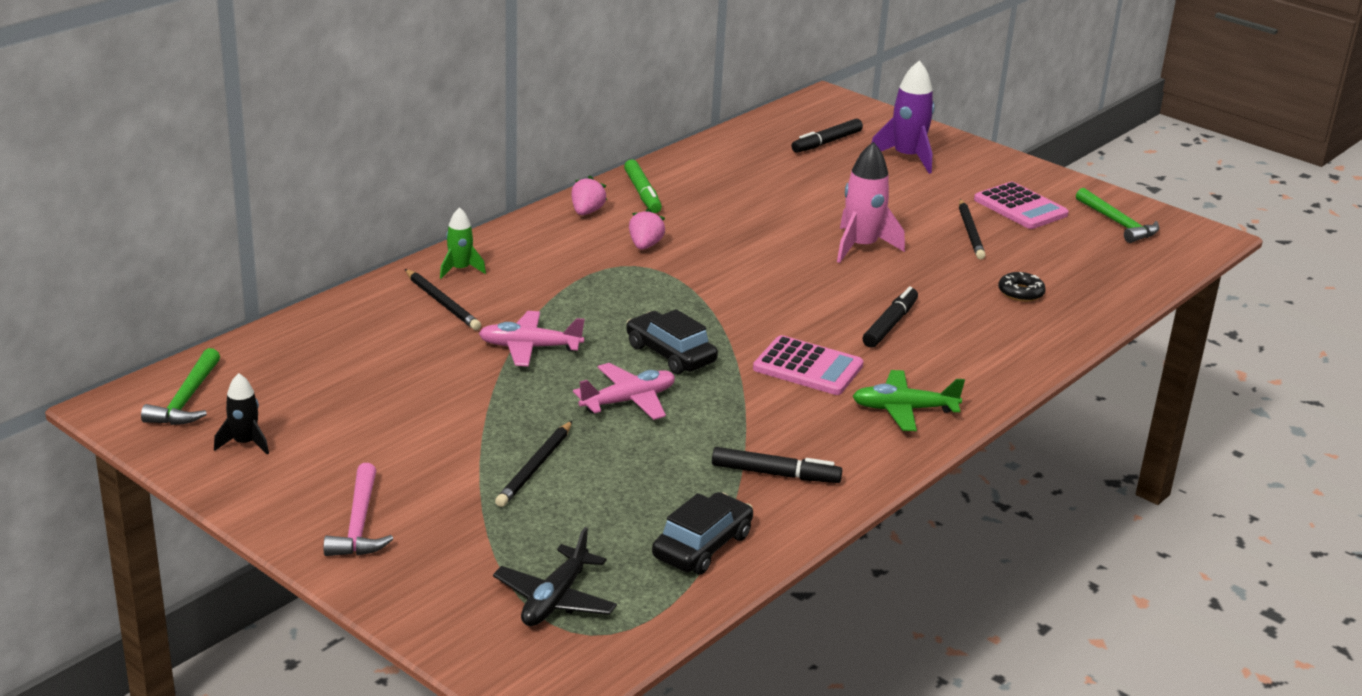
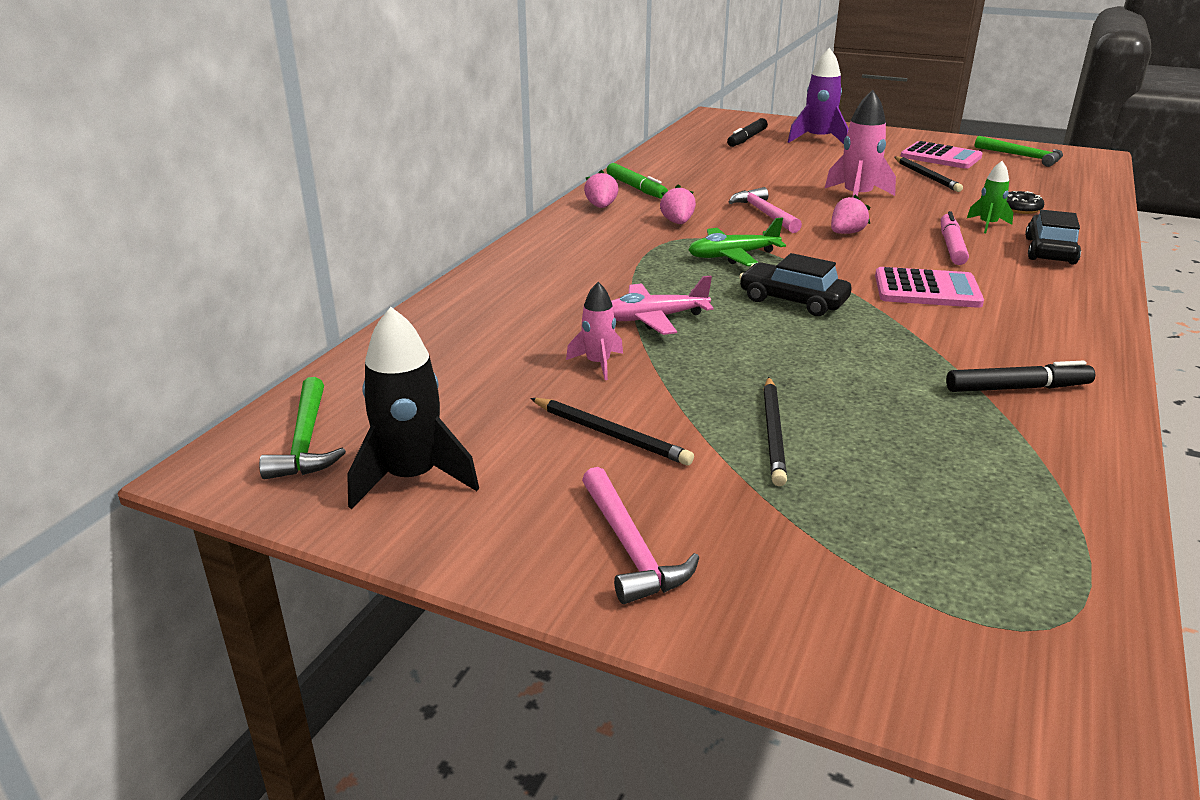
camera: 15 degrees left, 0 degrees up
(245, 443) = (412, 478): black rocket -> black rocket, size x1.73
(442, 303) = (530, 295): black pencil -> black pencil (610, 434)
(448, 380) = (598, 364): none -> pink rocket
(460, 269) = (524, 266): green rocket -> green rocket (987, 225)
(555, 599) = (958, 589): black plane -> none
(628, 401) = (799, 348): pink plane -> none
(702, 546) = (1040, 480): black car -> black car (1049, 251)
(742, 250) = (764, 214): none -> pink hammer
(800, 289) = (846, 233): none -> pink strawberry
(890, 324) = (951, 246): black marker -> pink marker
(904, 409) = (1052, 308): green plane -> green plane (733, 256)

